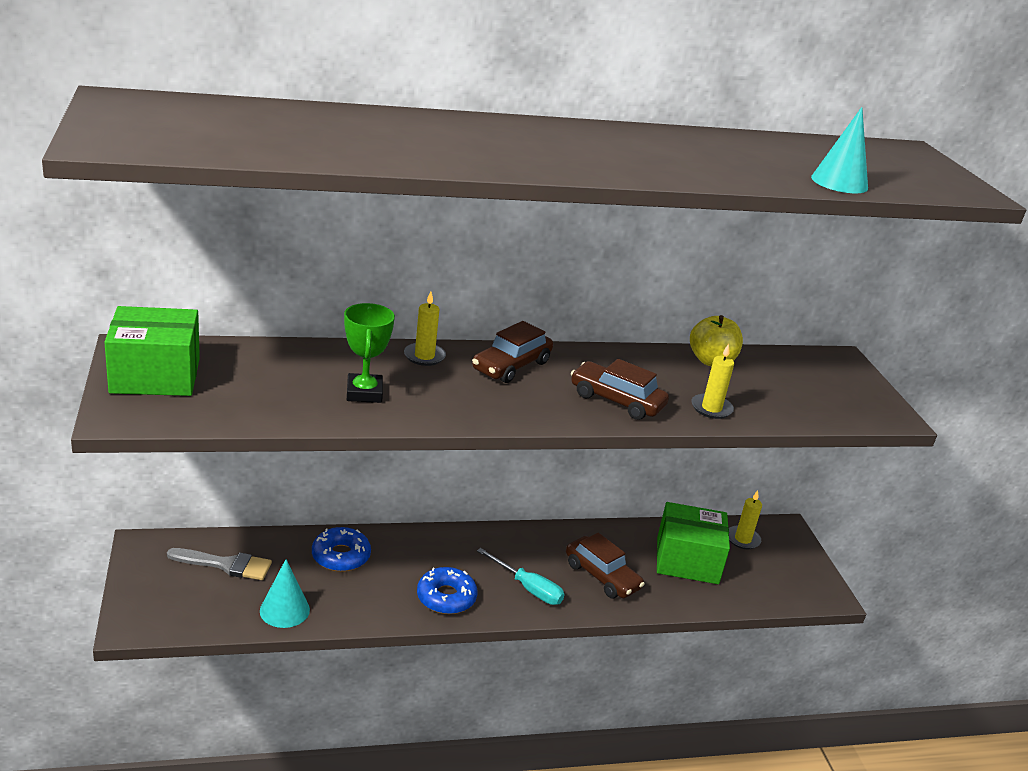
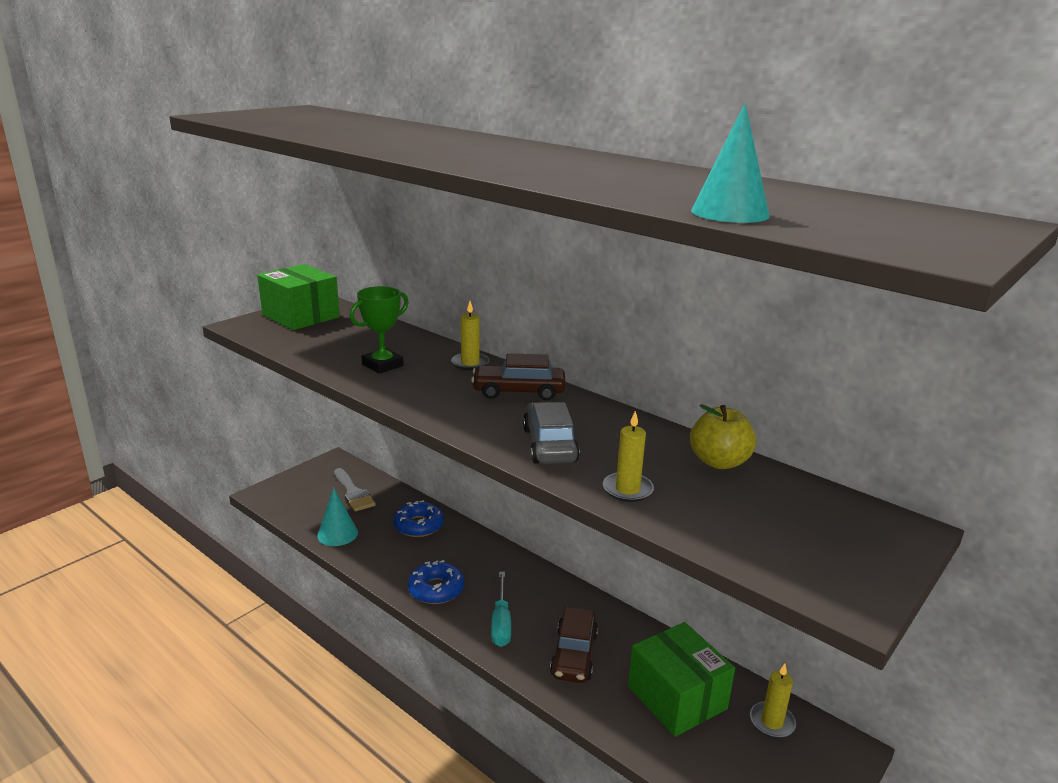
camera: 55 degrees right, 5 degrees down
(616, 400) = (549, 445): brown car -> grey car

